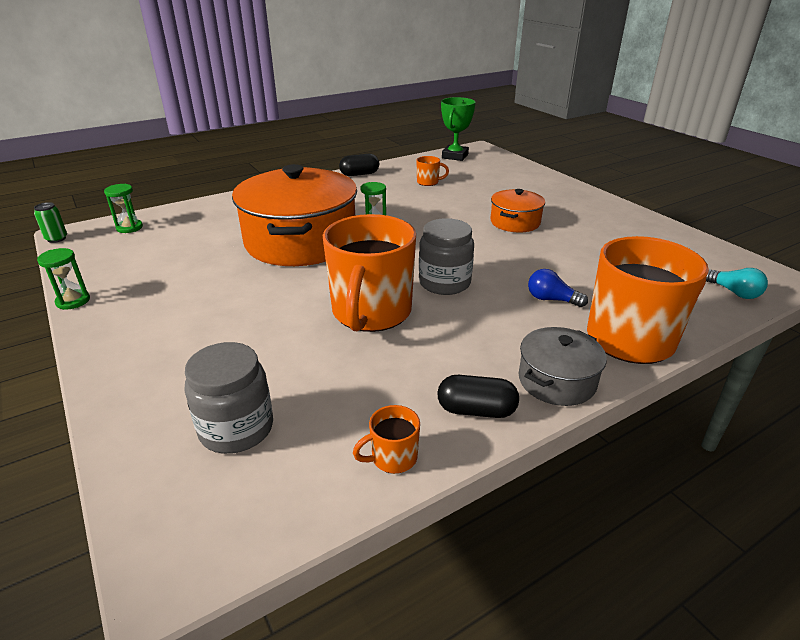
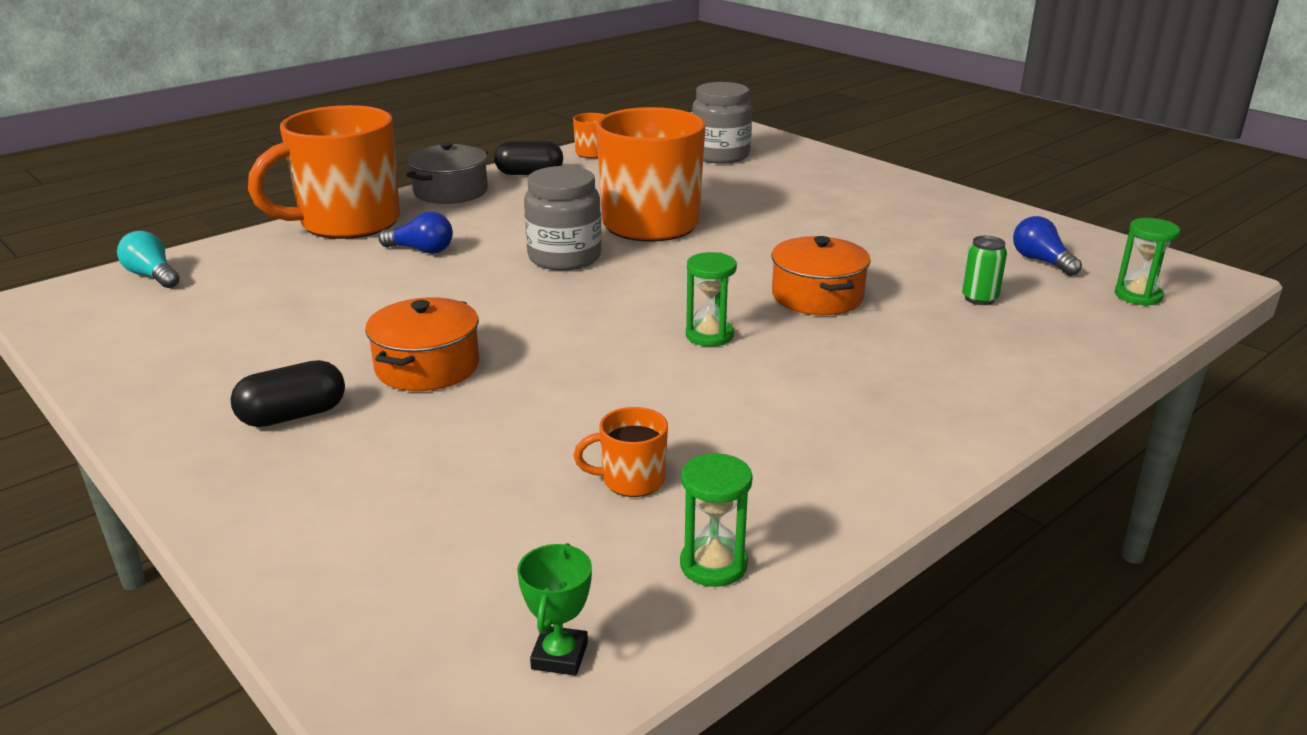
camera: 170 degrees right, 5 degrees down
(56, 239) = (1209, 270): green can -> green can (979, 298)
(73, 301) = (1011, 209): green hourglass -> green hourglass (713, 565)
(139, 252) = (1041, 261): none -> blue light bulb
(300, 241) = (817, 296): orange pot -> orange pot, size x0.48
(359, 174) = (845, 498): black capsule -> black capsule (293, 416)
(455, 156) = (559, 656): green trophy -> green trophy, size x0.54

